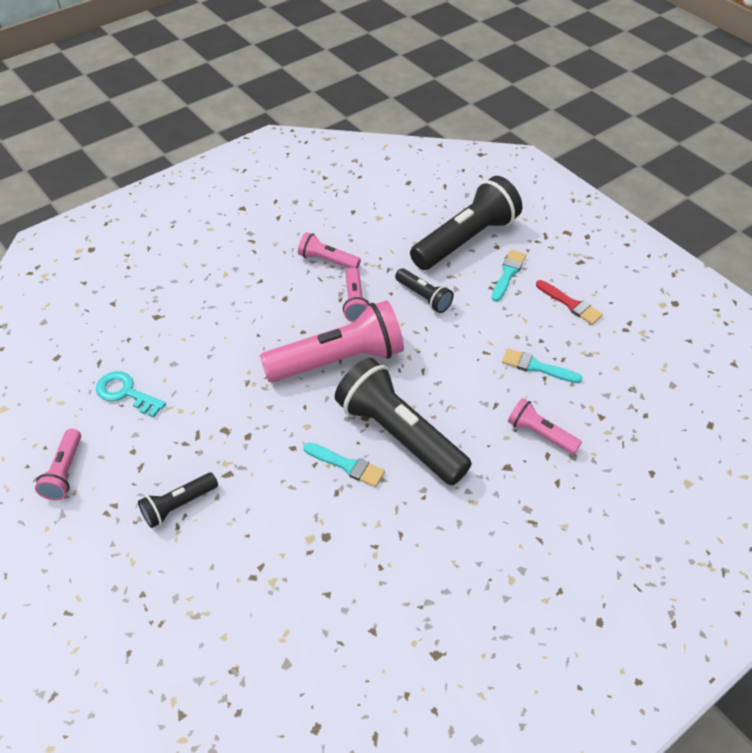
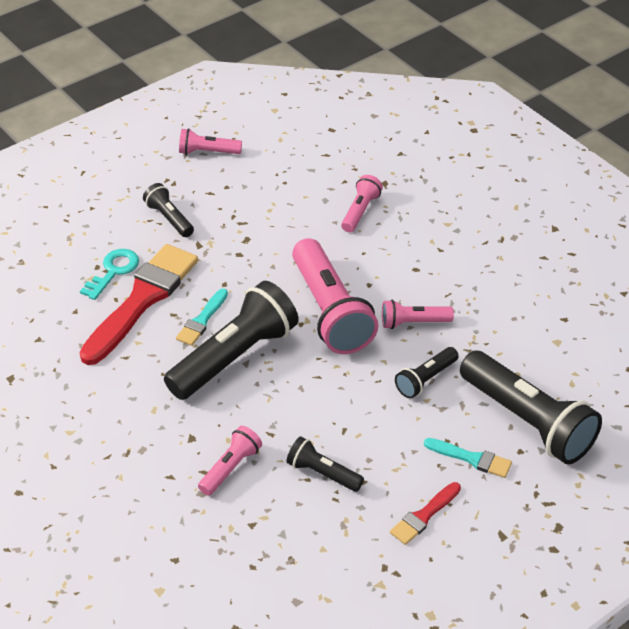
camera: 90 degrees right, 5 degrees down
(125, 393) = (290, 175): turquoise key -> turquoise key (113, 271)
(313, 524) = (142, 300): none -> red brush
(327, 260) = (477, 299): pink flashlight -> pink flashlight (360, 211)
(536, 367) = (323, 473): turquoise brush -> black flashlight

